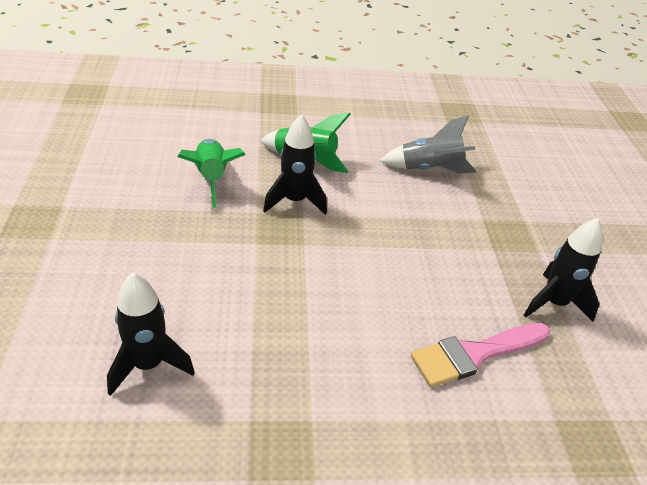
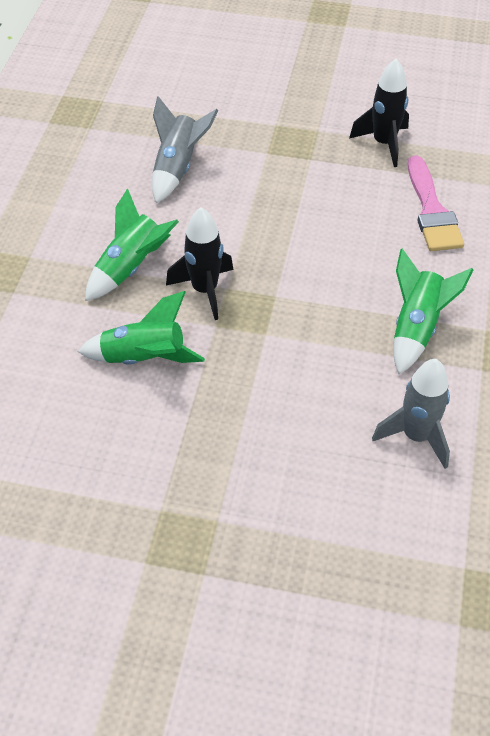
camera: 70 degrees left, 10 degrees up
(148, 365) = (416, 436): black rocket -> grey rocket
(295, 354) = (417, 328): none -> green rocket

